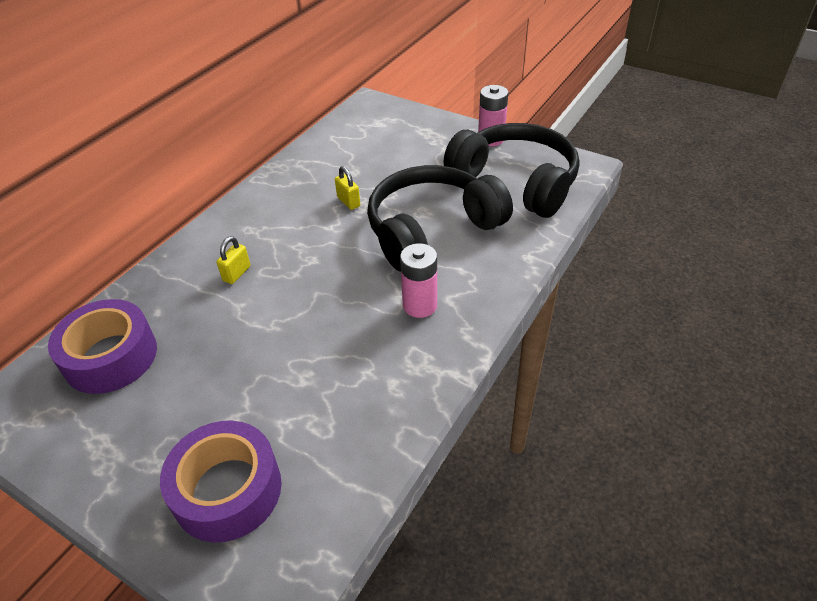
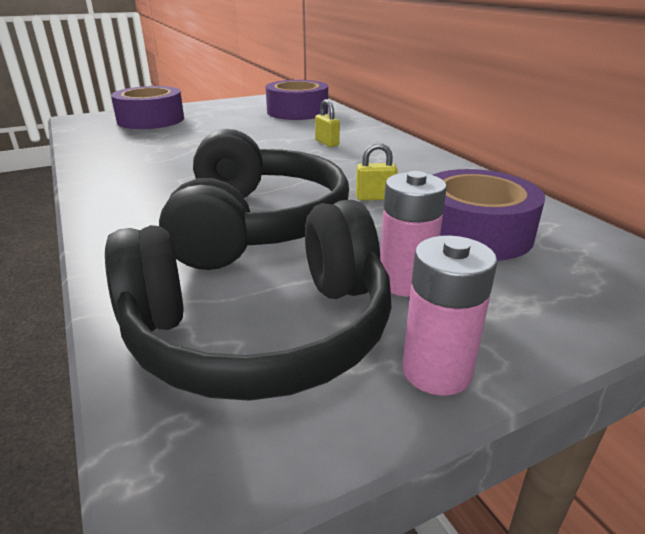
camera: 120 degrees right, 15 degrees down
(368, 156) = (474, 232): none -> purple tape
(420, 305) = (167, 188): pink battery -> pink battery (405, 282)

